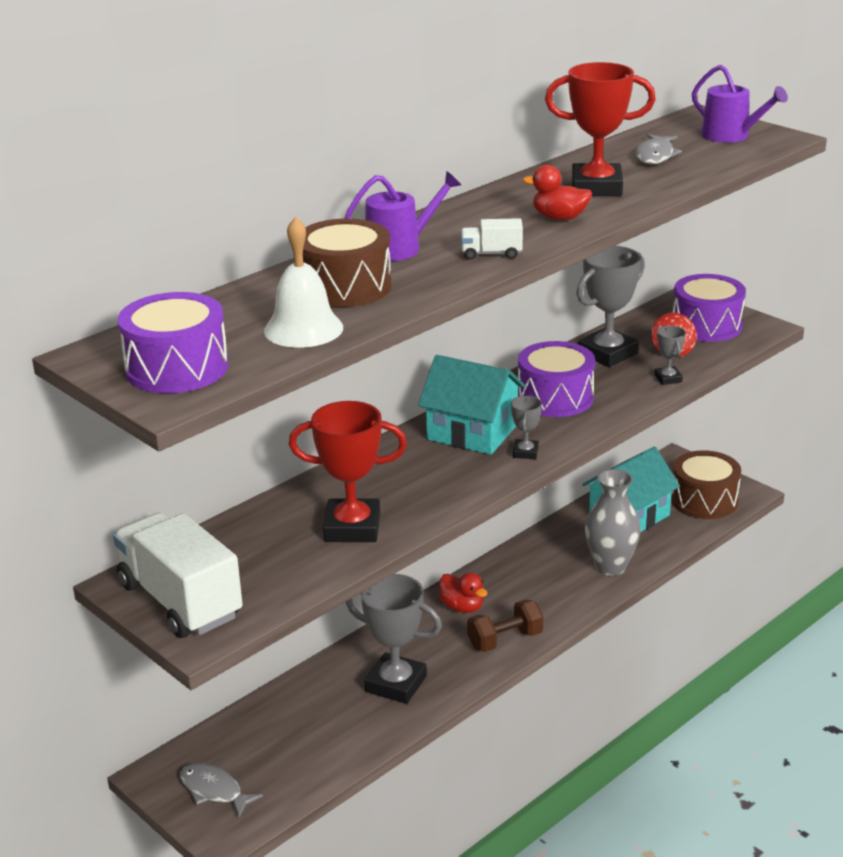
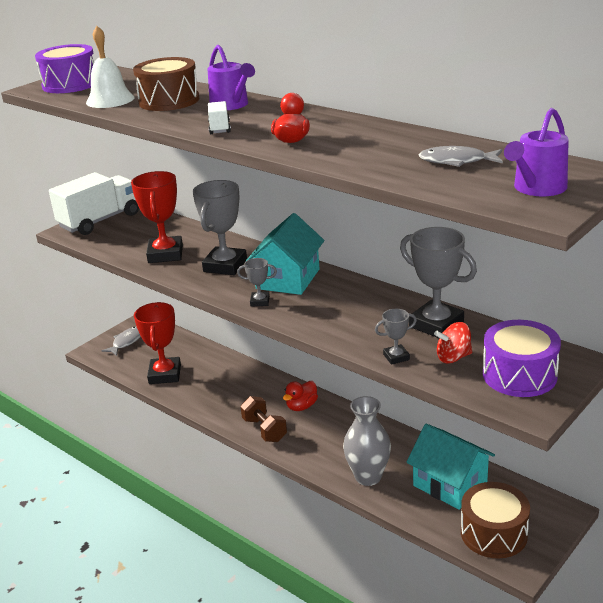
camera: 85 degrees right, 0 degrees up
(396, 684) = (216, 389): grey trophy -> grey trophy (225, 265)
(555, 398) = (347, 306): purple drum -> none
(596, 187) = (364, 146): red trophy -> red trophy (165, 374)

